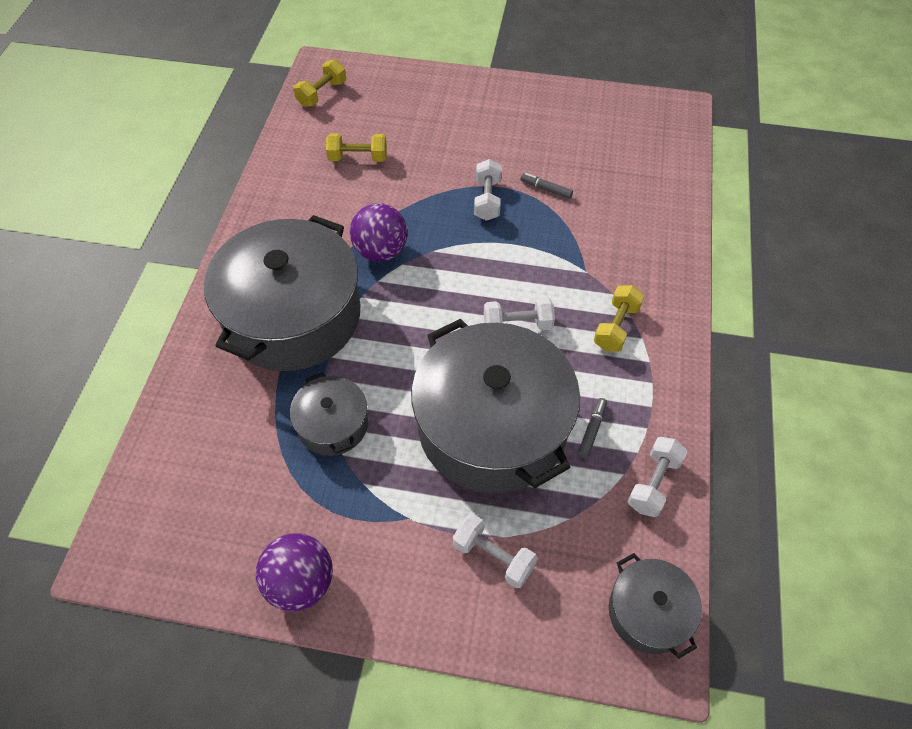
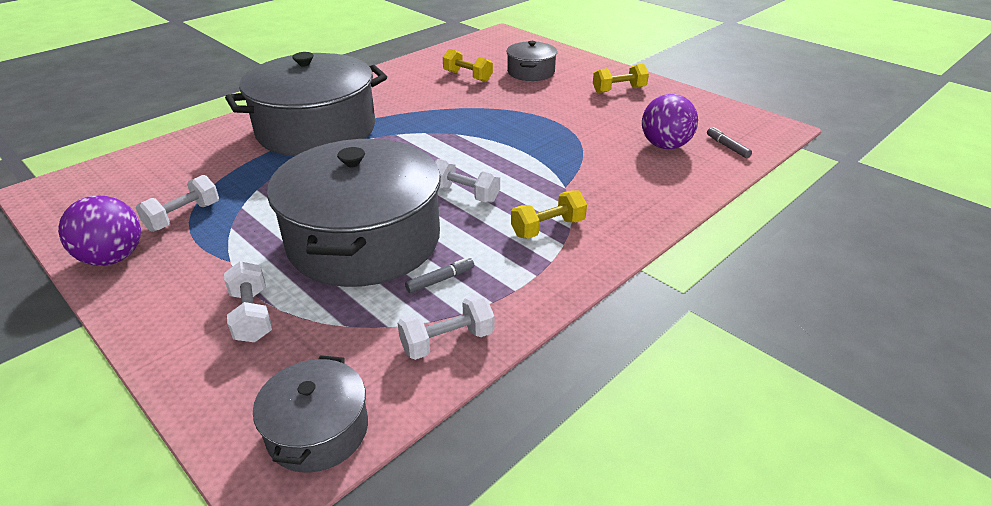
camera: 35 degrees right, 20 degrees down
(322, 94) = (485, 44): yellow dumbbell -> yellow dumbbell (619, 90)
(332, 425) = (259, 189): grey pot -> grey pot (531, 72)
(380, 251) = (419, 121): purple ball -> purple ball (665, 146)
(487, 200) = (534, 123): white dumbbell -> white dumbbell (183, 216)
(546, 189) = (590, 133): grey marker -> grey marker (727, 147)

